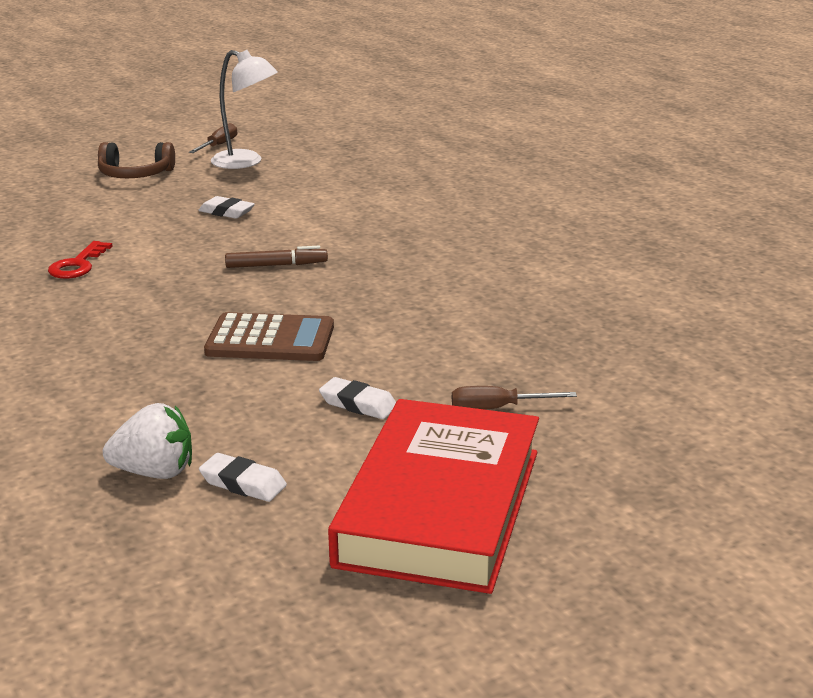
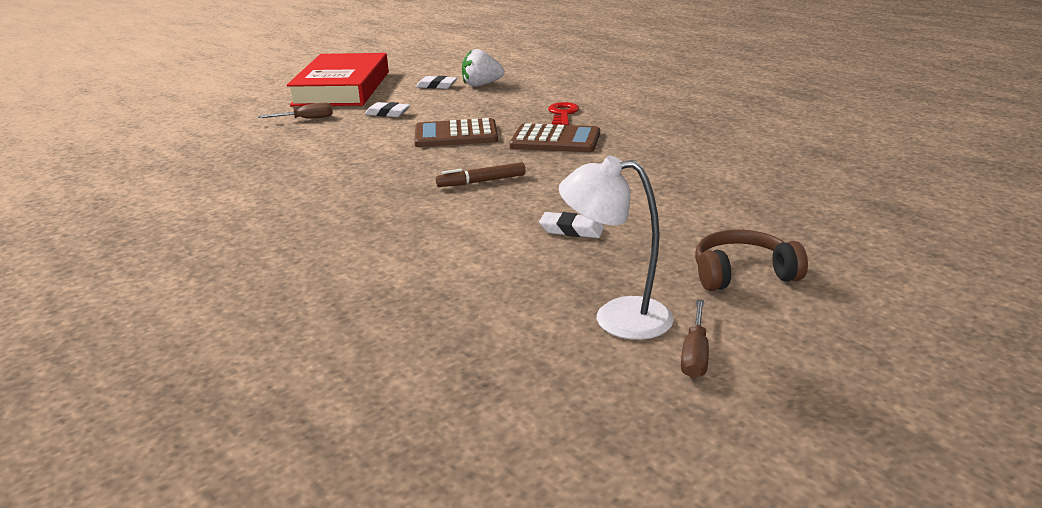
camera: 170 degrees right, 0 degrees up
(77, 265) = (653, 165): red key -> red key (563, 114)
(147, 313) = (555, 140): none -> brown calculator

